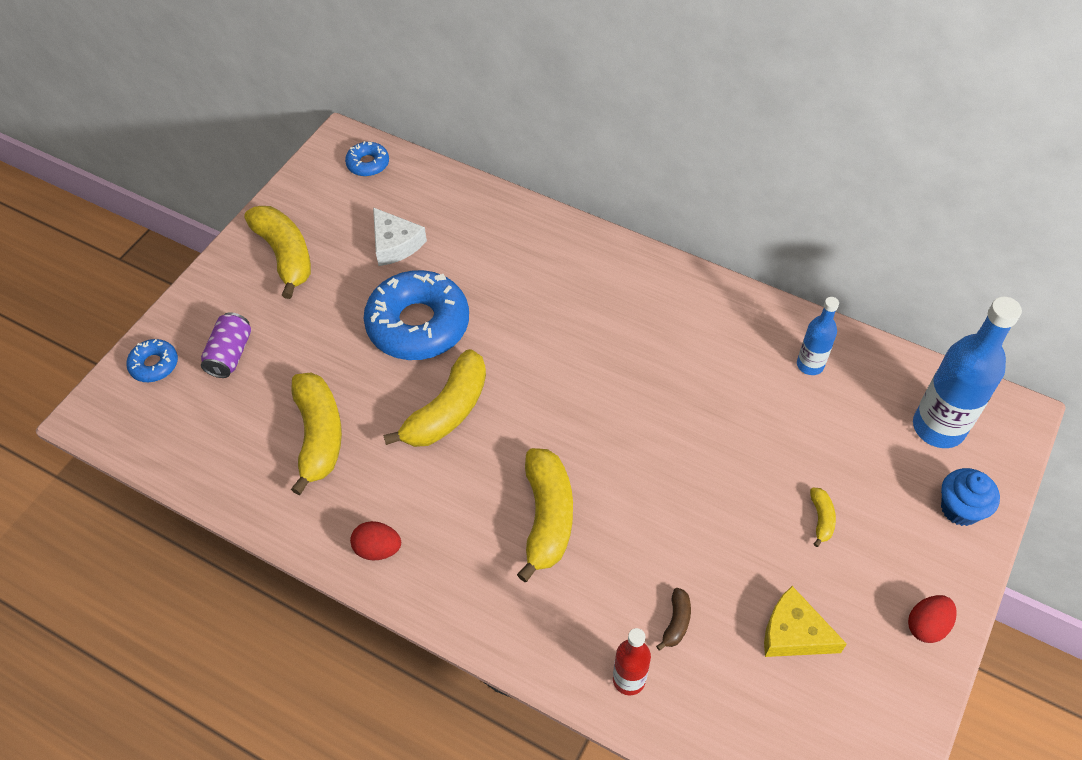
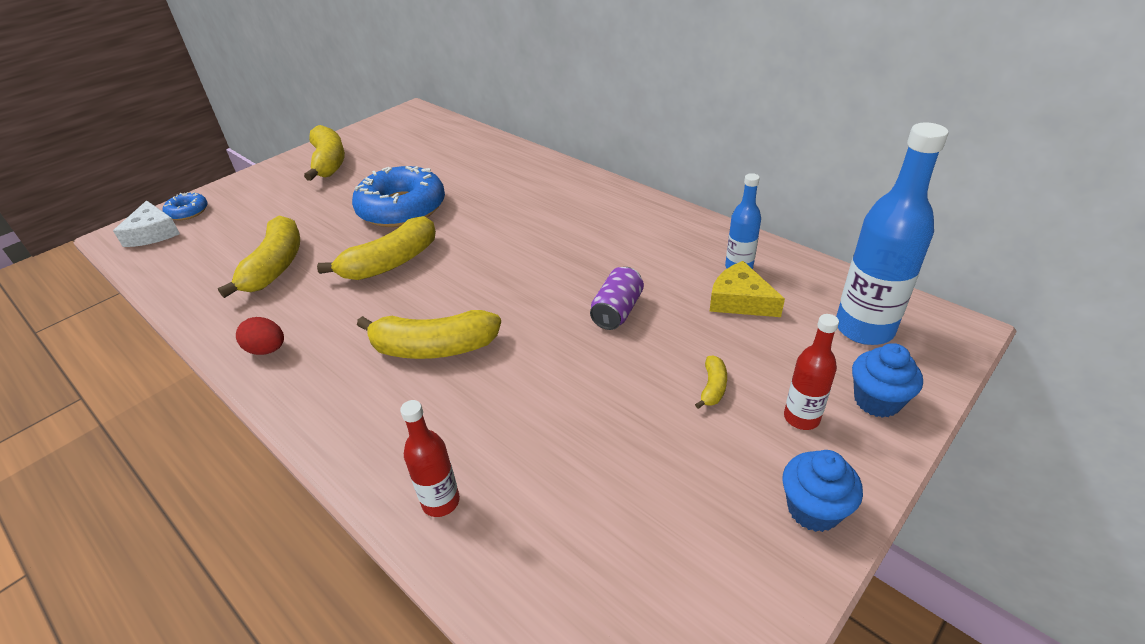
camera: 15 degrees right, 15 degrees down
(230, 354) = (247, 211): purple can -> purple can (617, 311)
(368, 164) = (422, 122): blue donut -> none
(395, 244) = (414, 163): white cheese -> white cheese (153, 233)
(547, 518) = (433, 348): yellow banana -> yellow banana turned 75 degrees clockwise
(676, 622) = (518, 456): brown banana -> none
(794, 633) = (646, 489): yellow cheese -> yellow cheese (740, 300)
(902, 538) = (801, 418): none -> red bottle
(926, 626) = (813, 509): red egg -> blue cupcake

